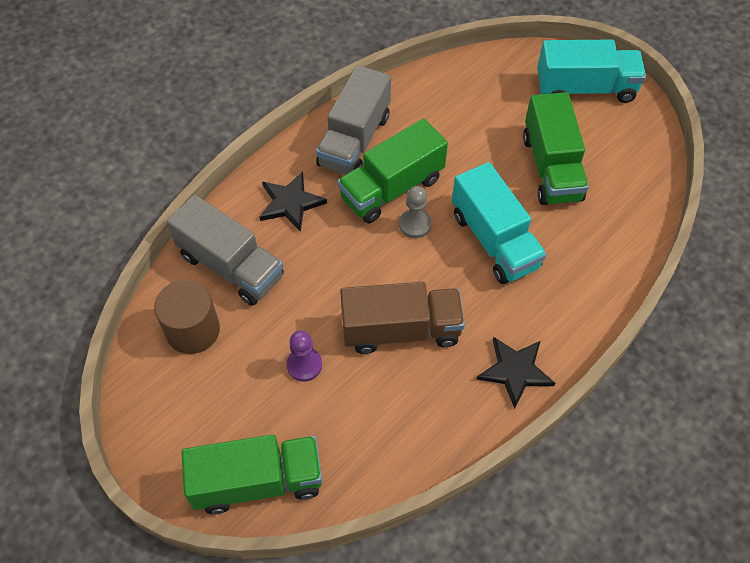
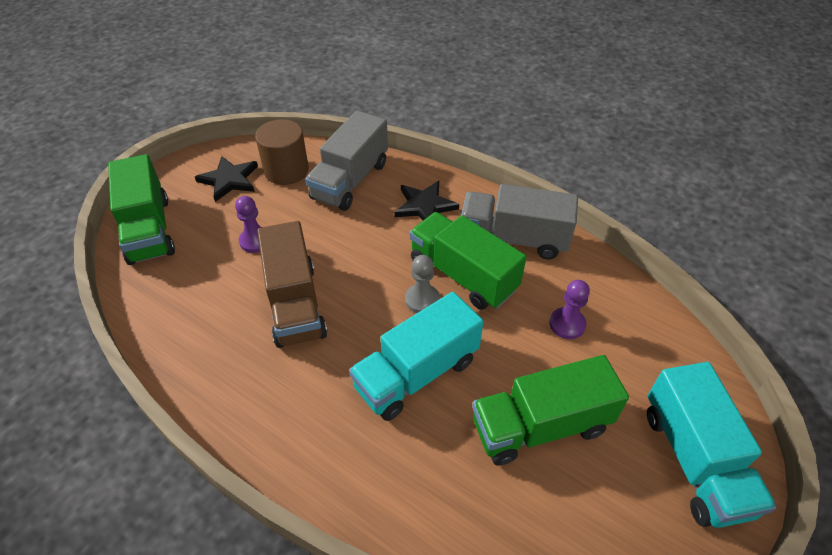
camera: 80 degrees right, 10 degrees down
(460, 127) = (567, 324): none -> purple pawn
(515, 371) = (250, 409): black star -> black star (229, 180)

